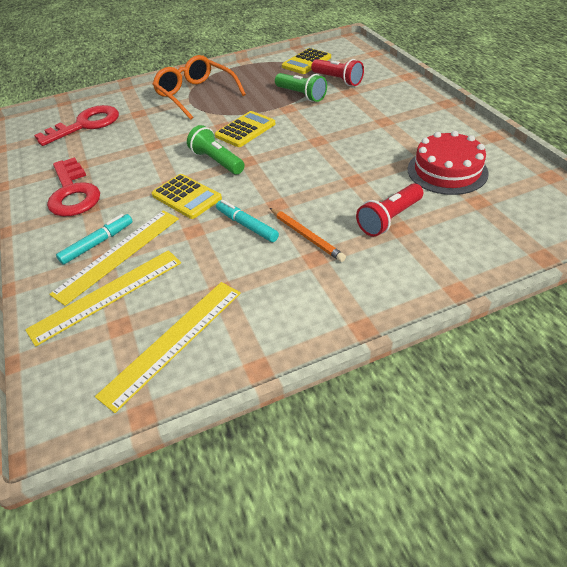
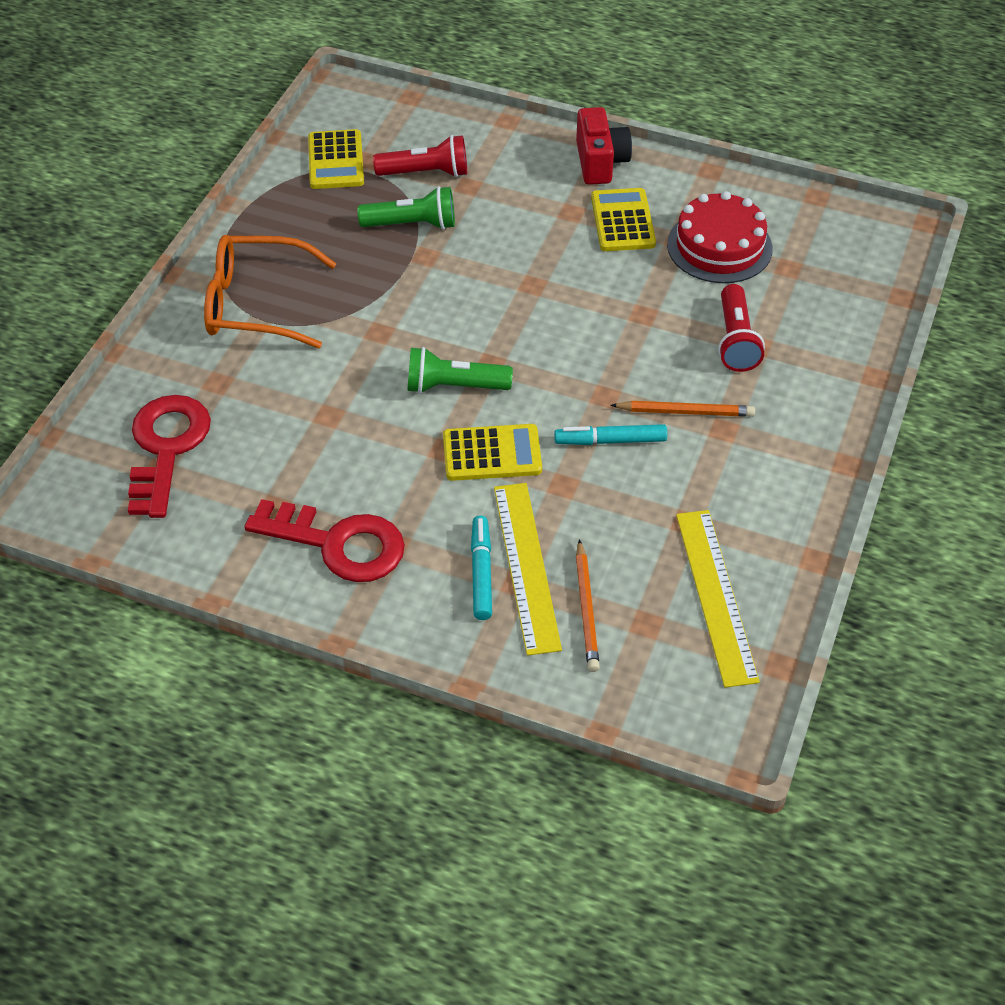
camera: 50 degrees left, 5 degrees up
(107, 295) = (586, 609): yellow ruler -> orange pencil
(245, 130) = (420, 321): yellow calculator -> yellow calculator (622, 221)
(431, 108) = (600, 162): none -> red camera

